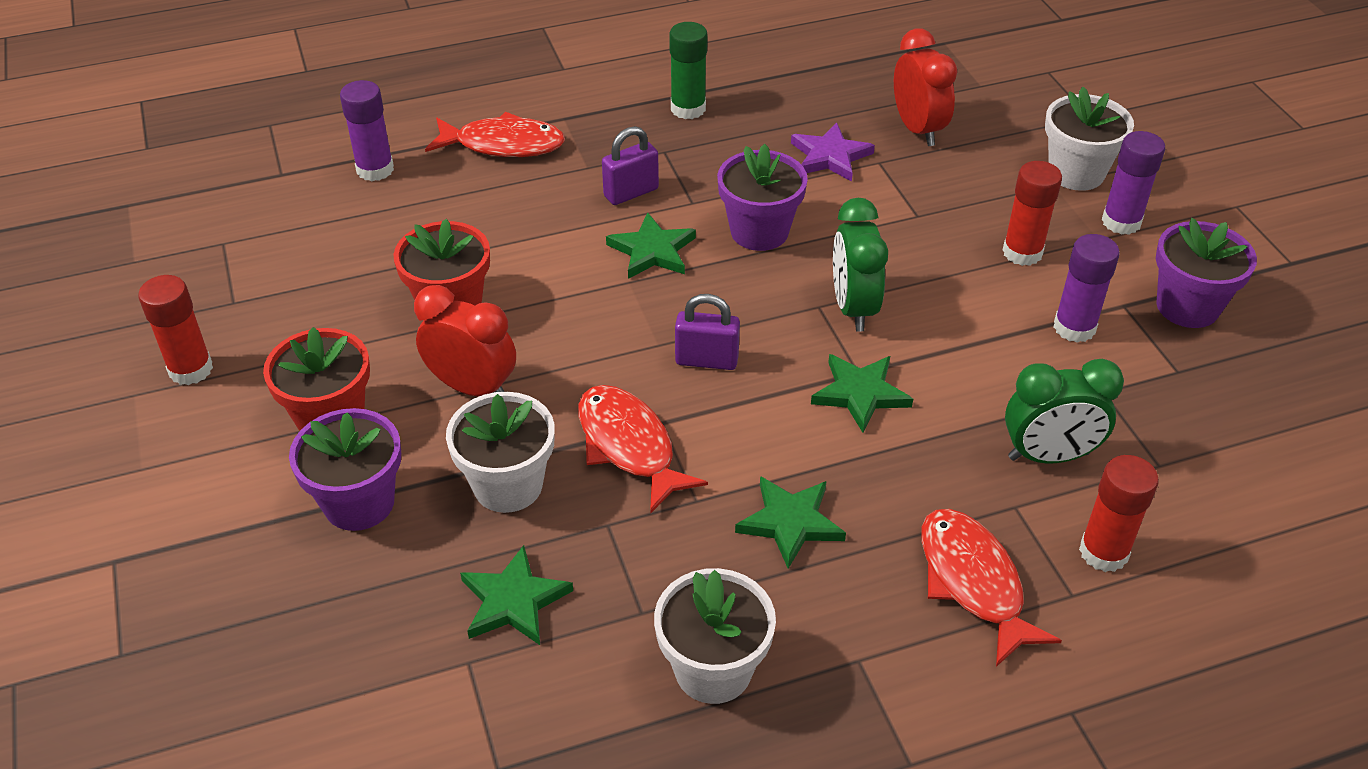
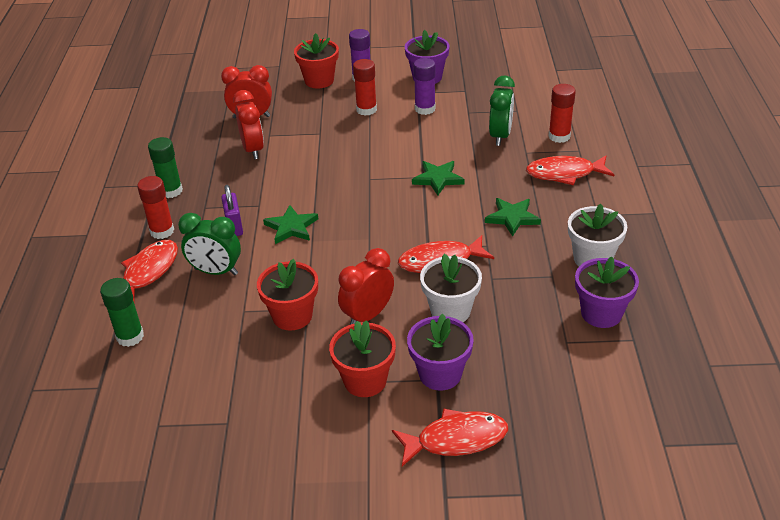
camera: 70 degrees left, 5 degrees down
(191, 369) = (285, 449): red glue stick -> red glue stick (162, 231)
(223, 551) = (456, 439): none -> red fish
(375, 169) = (130, 336): purple glue stick -> green glue stick
(514, 601) = (531, 319): green star -> none
(706, 360) = (390, 223): purple padlock -> none
(759, 231) = (299, 186): purple flower pot -> purple flower pot (601, 313)
(830, 156) = (253, 150): purple star -> red clock
(853, 308) = (377, 168): green clock -> green clock (216, 271)
(1076, 173) = (319, 80): white flower pot -> red flower pot

